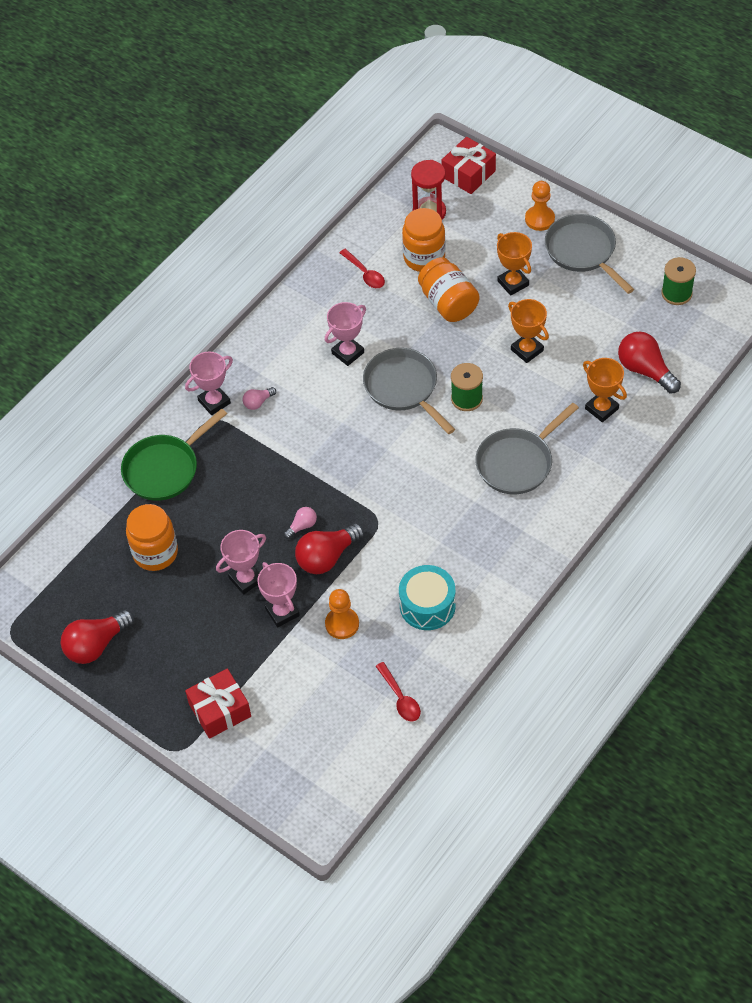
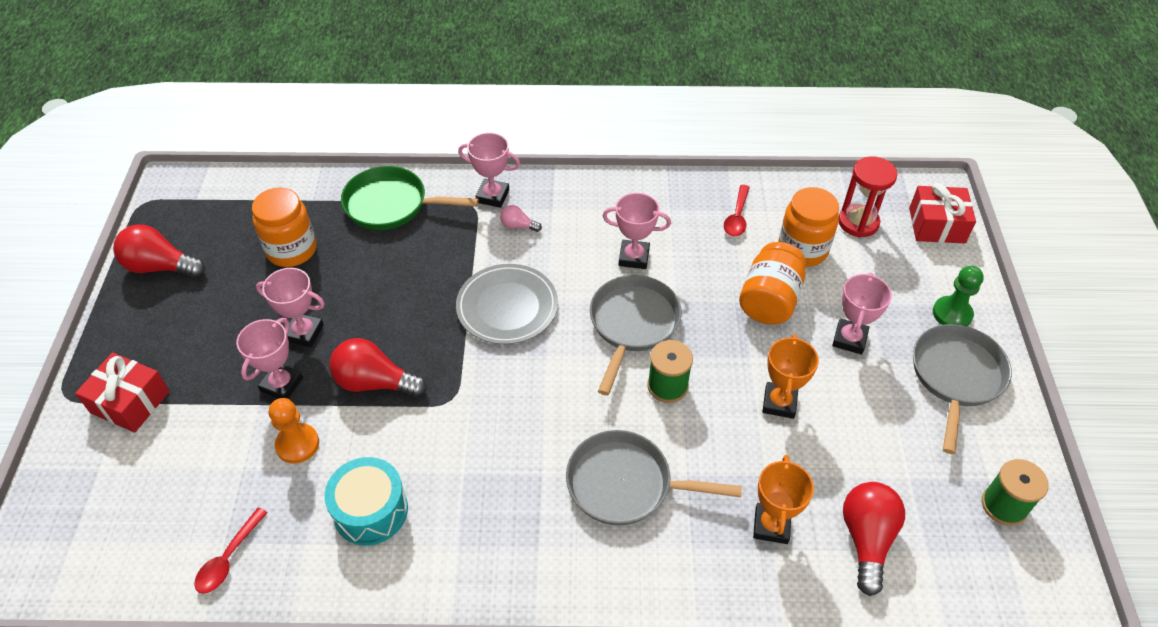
camera: 50 degrees right, 5 degrees down
(302, 526) = (399, 340): pink light bulb -> none
(327, 449) = (507, 307): none -> grey plate
(513, 283) = (849, 339): orange trophy -> pink trophy
(539, 219) = (952, 314): orange pawn -> green pawn

